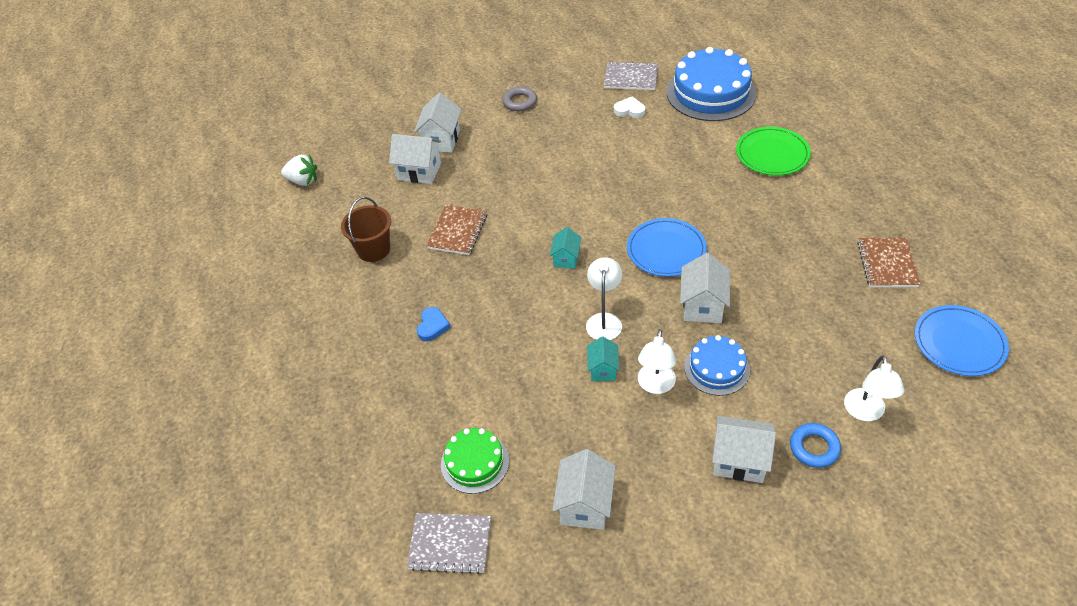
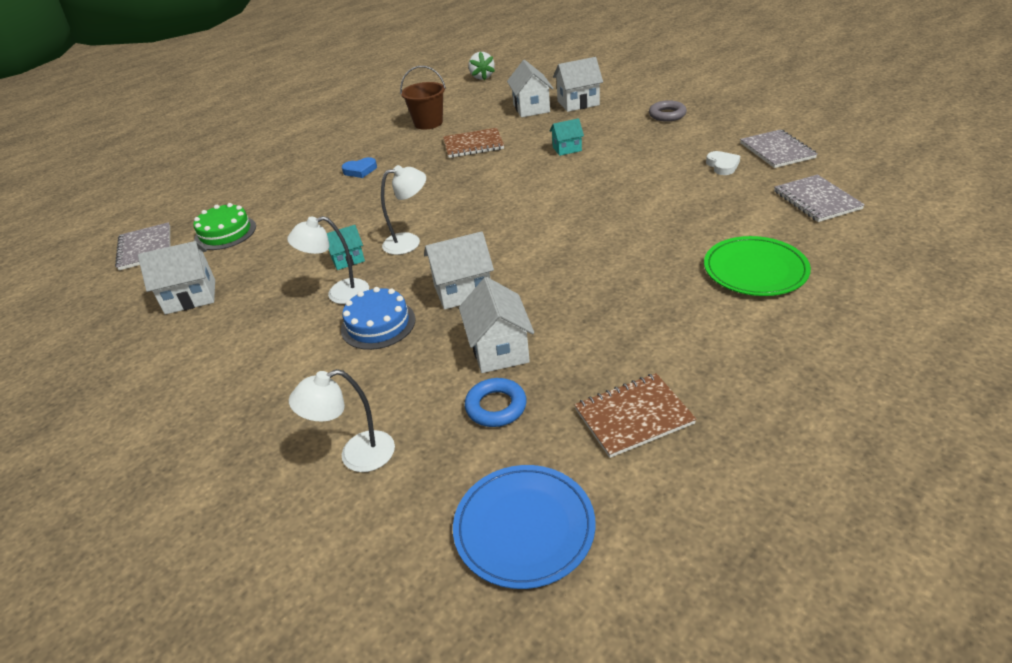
camera: 65 degrees right, 10 degrees down
(566, 258) = (476, 200): turquoise house -> turquoise house (567, 149)
(666, 250) = (528, 247): blue plate -> none
(711, 92) = (817, 200): blue cake -> grey notebook
(739, 460) = (258, 373): white house -> white house (499, 350)
(814, 448) = (289, 424): blue ring -> blue ring (496, 407)

